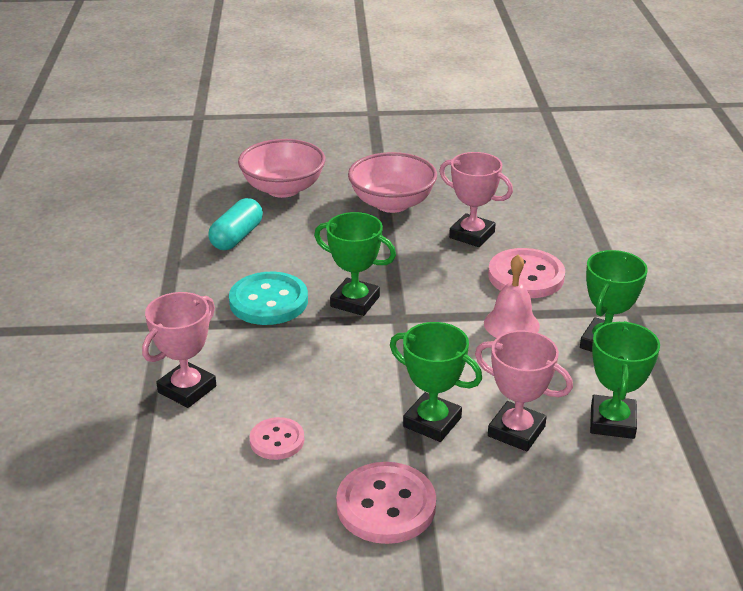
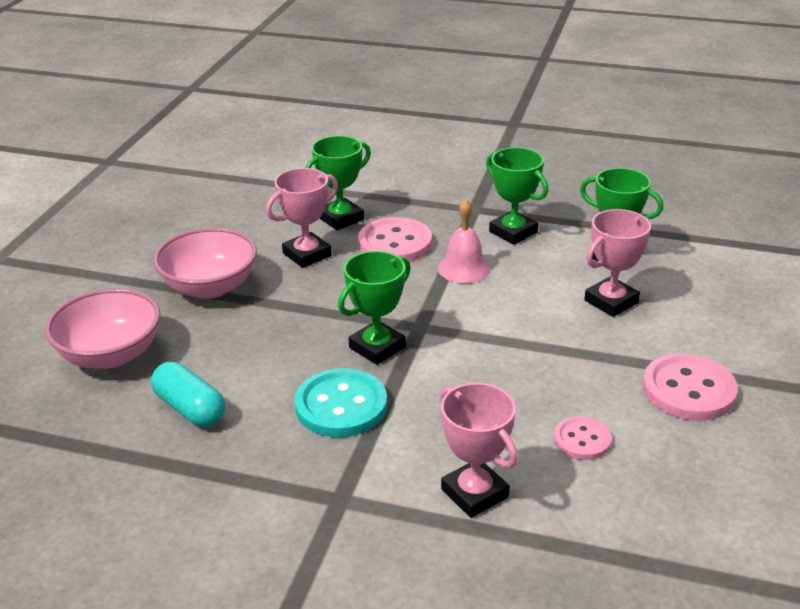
camera: 70 degrees left, 0 degrees up
(432, 422) = (585, 341): green trophy -> green trophy (340, 218)

